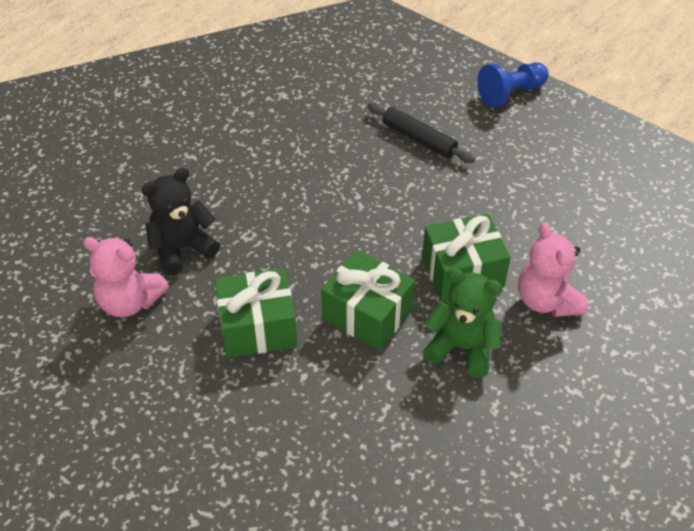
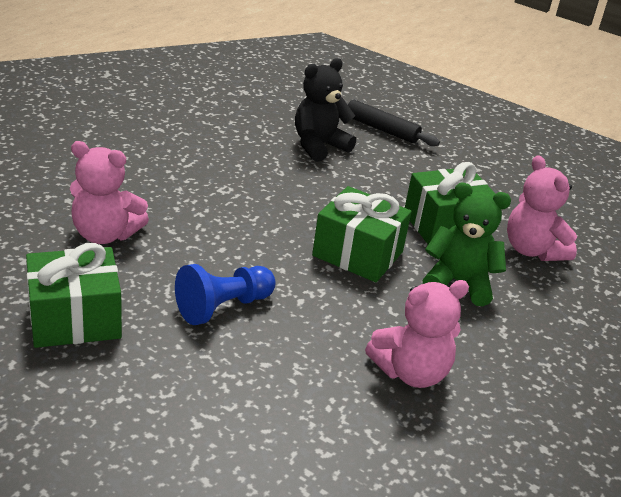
camera: 10 degrees left, 15 degrees down
(182, 249) = (157, 196): black teddy bear -> black teddy bear (319, 146)
(257, 327) = (245, 260): green gift -> green gift (75, 319)
(395, 460) = (411, 372): none -> pink teddy bear
(510, 93) = (459, 104): blue pawn -> blue pawn (223, 307)

